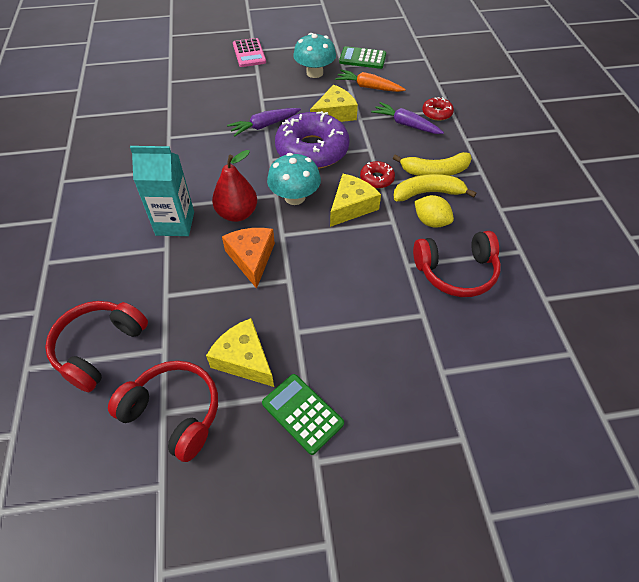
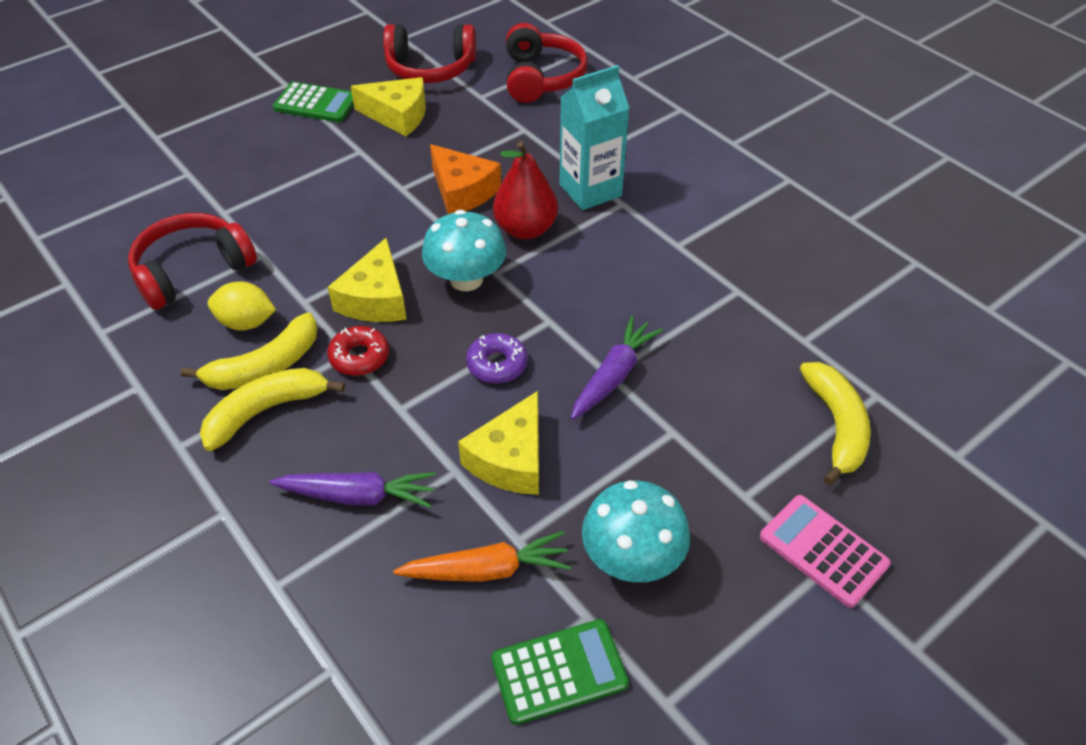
camera: 150 degrees right, 5 degrees down
(198, 78) = (836, 426): none -> yellow banana
(312, 150) = (497, 364): purple donut -> purple donut, size x0.45
(437, 113) = (304, 559): red donut -> none

